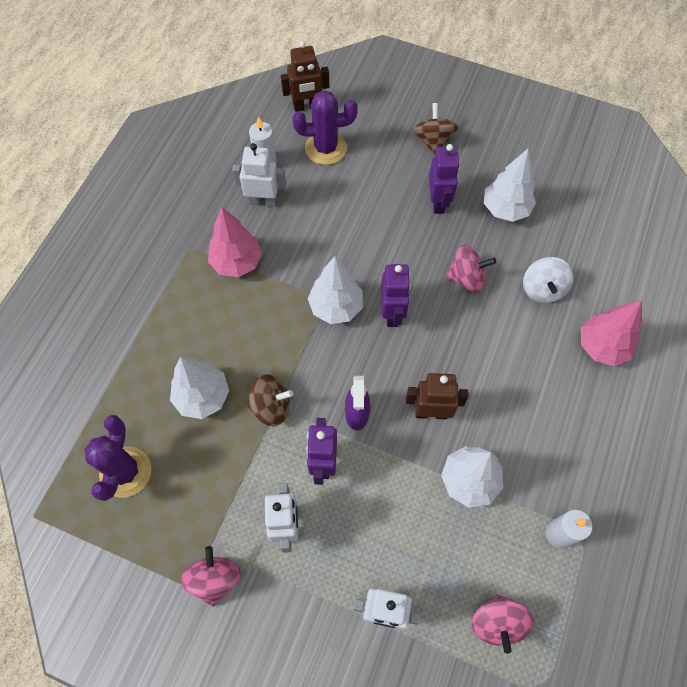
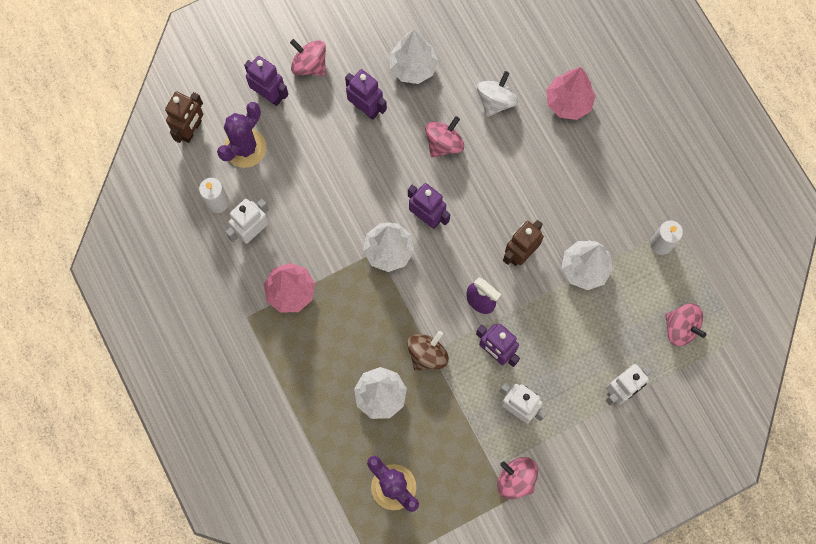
camera: 50 degrees left, 10 degrees up
(383, 133) = (269, 95): none -> purple robot
(433, 141) = (310, 65): brown spinning top -> pink spinning top
(542, 289) = (495, 101): white spinning top -> white spinning top turned 105 degrees counterclockwise

